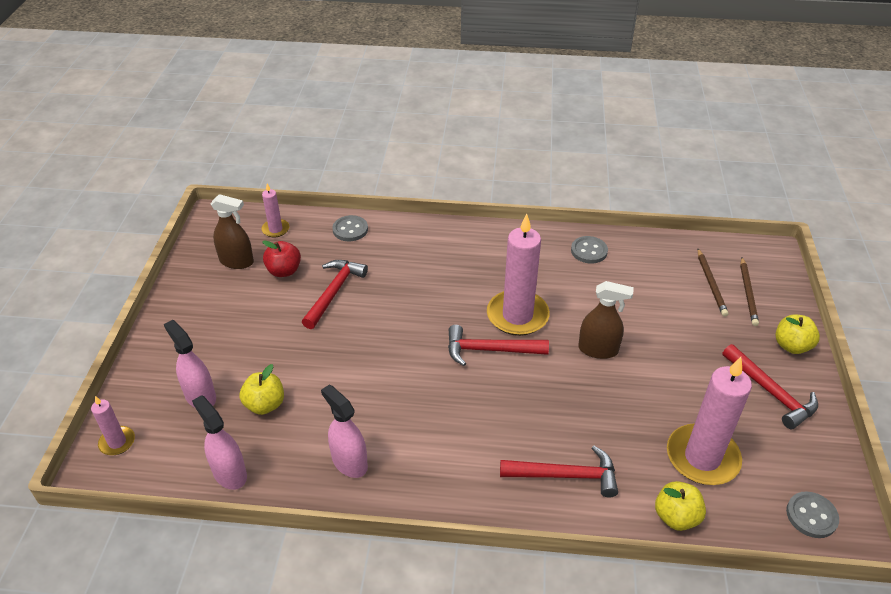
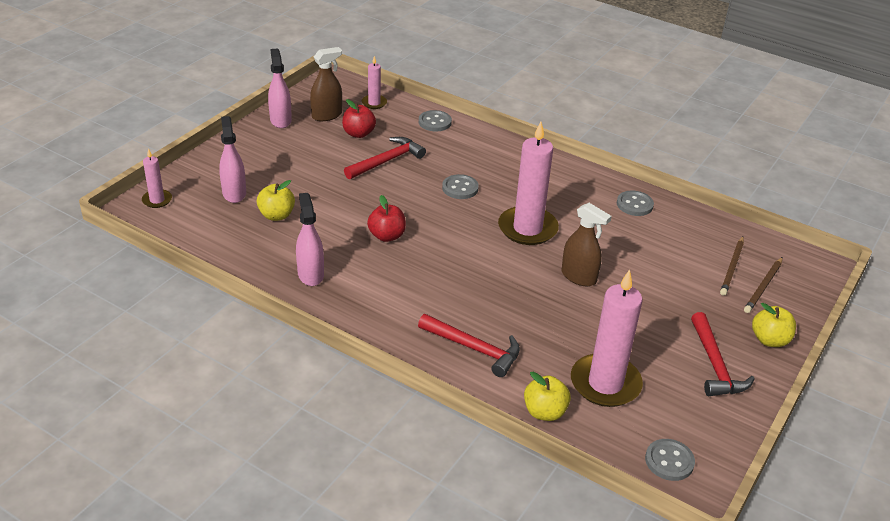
camera: 25 degrees right, 5 degrees down
(229, 473) = (219, 248): pink spray bottle -> pink spray bottle (280, 120)
(237, 261) = (327, 115): brown spray bottle -> brown spray bottle turned 75 degrees counterclockwise
(394, 381) = (387, 236): none -> red apple
(425, 296) = (460, 188): none -> grey button
(490, 350) = (483, 244): red hammer -> none

